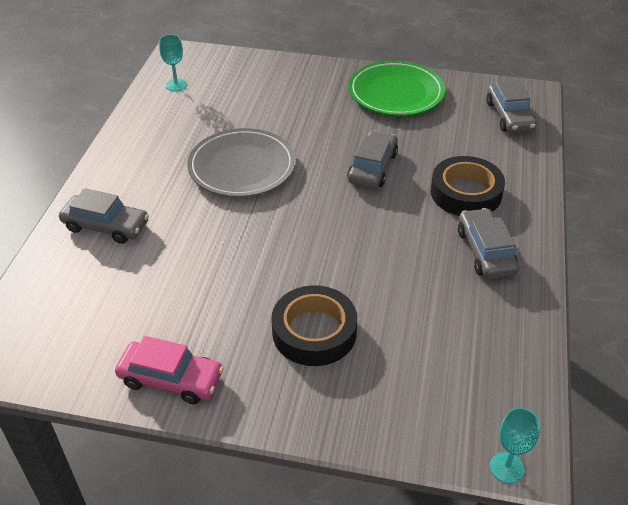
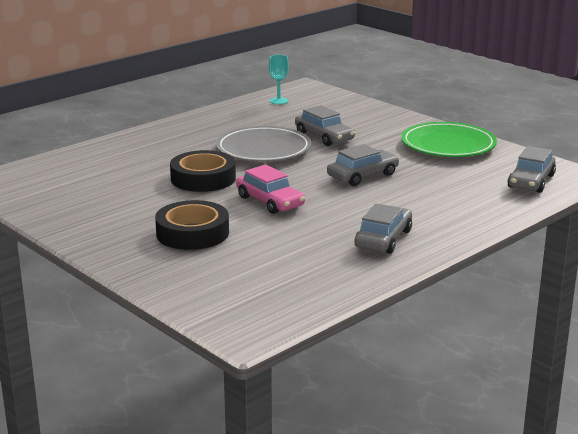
camera: 35 degrees right, 20 degrees down
(106, 226) = (132, 150): grey car -> grey car (324, 137)
(171, 379) = (73, 222): pink car -> pink car (270, 201)
(466, 193) = (418, 208): black tape -> black tape (203, 178)
(506, 467) = (225, 332): turquoise goblet -> none

